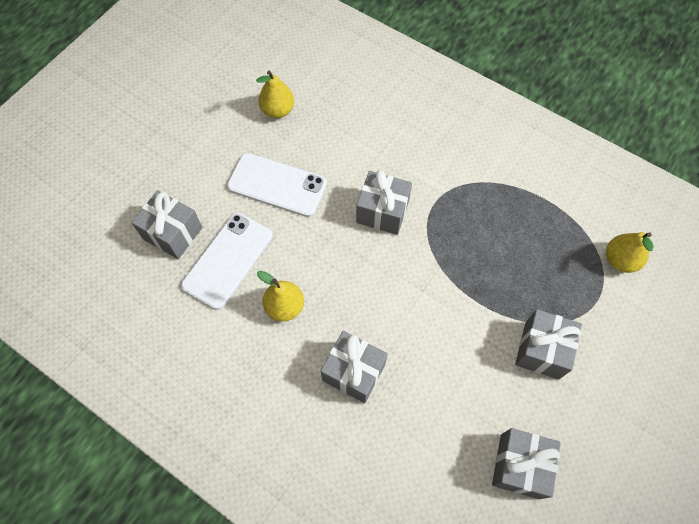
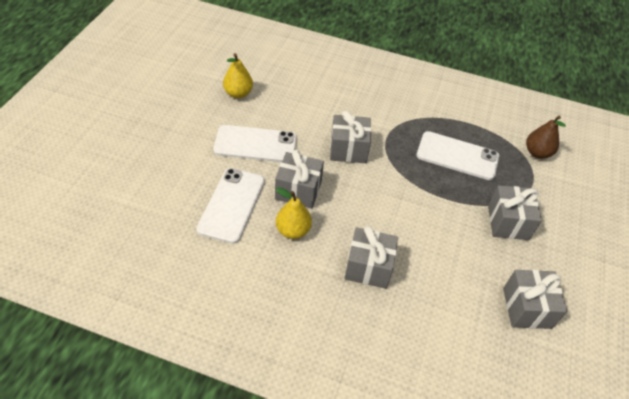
camera: 20 degrees left, 15 degrees down
(173, 233) = (176, 193): grey gift -> grey gift (298, 190)
(513, 245) = (457, 156): none -> white phone
(620, 260) = (537, 153): yellow pear -> brown pear

